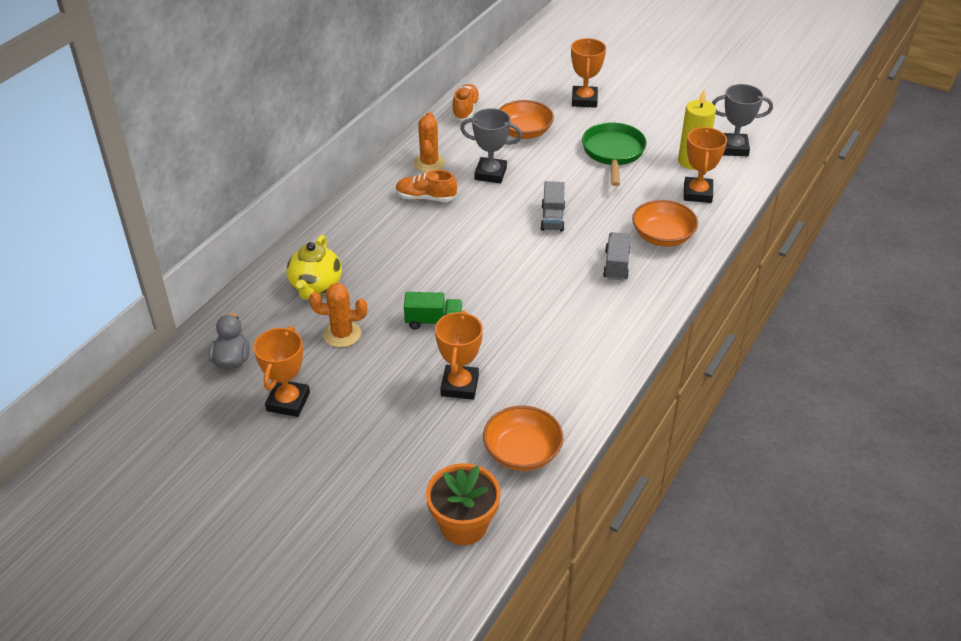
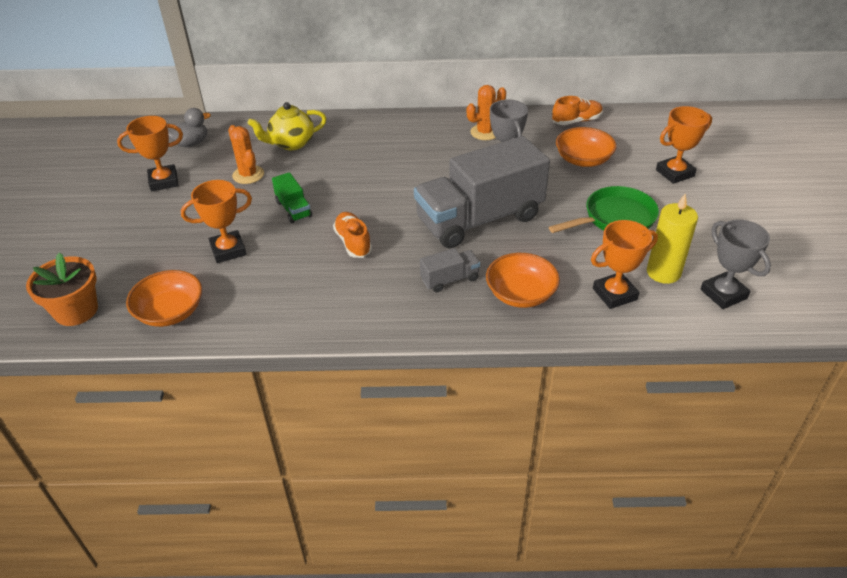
camera: 60 degrees right, 0 degrees up
(426, 198) = (439, 148): orange shoe -> orange shoe (353, 242)
(552, 218) = (480, 219): grey truck -> grey truck, size x2.40

